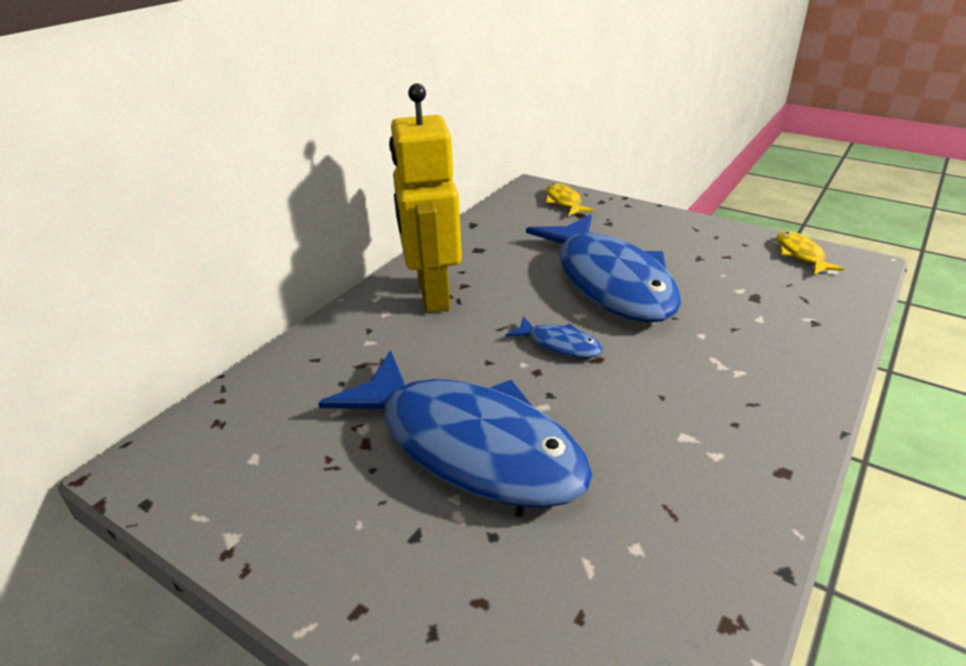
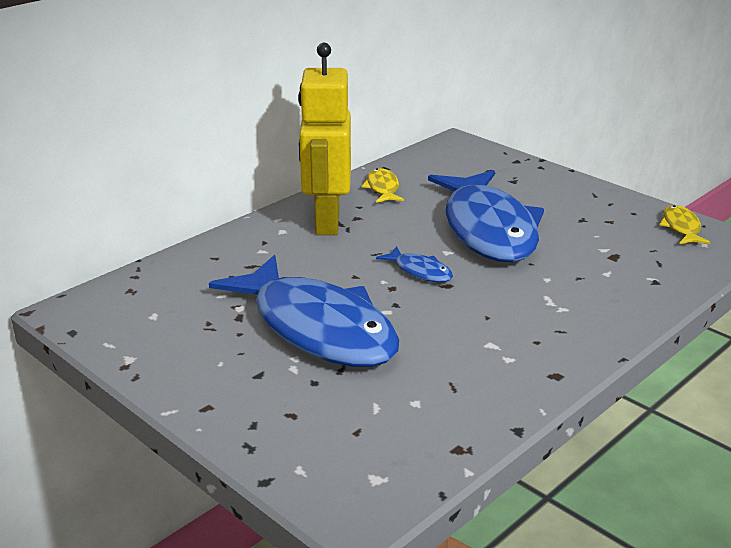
camera: 10 degrees right, 5 degrees down
(564, 202) = (480, 157): yellow fish -> yellow fish (382, 188)

